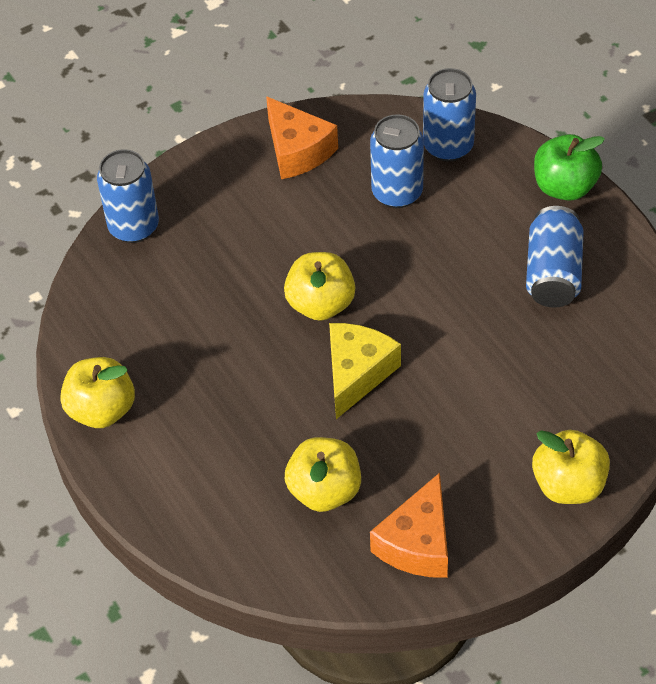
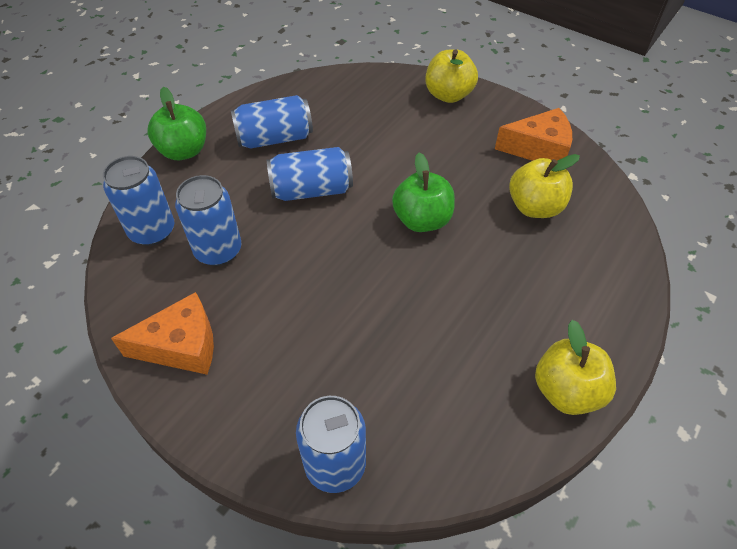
camera: 115 degrees left, 0 degrees up
(297, 150) = (181, 346): orange cheese -> orange cheese turned 45 degrees clockwise
(321, 304) = (365, 264): yellow apple -> none
(357, 373) = (422, 220): yellow cheese -> green apple
(449, 287) = (311, 190): none -> blue can

